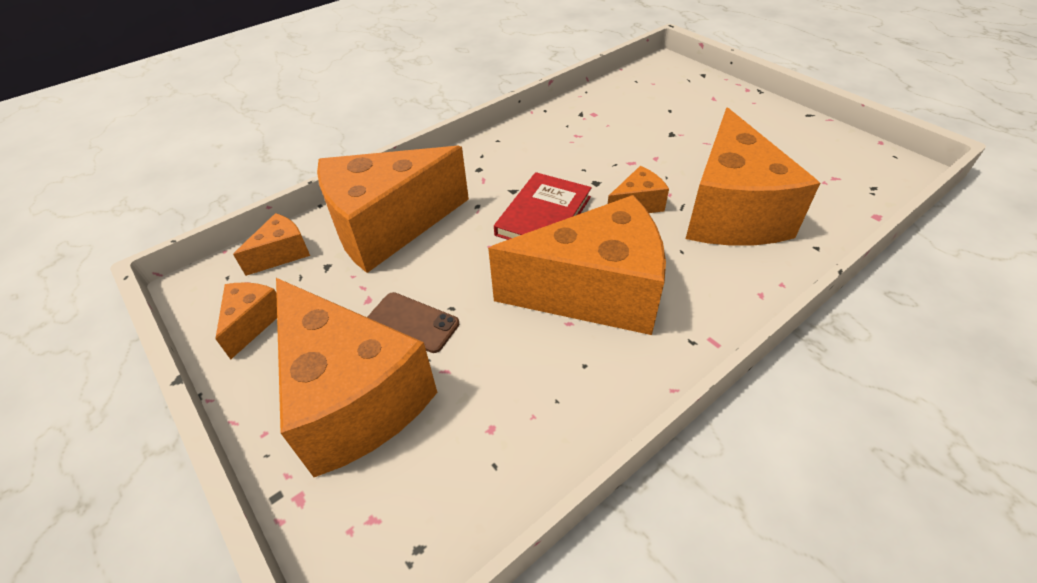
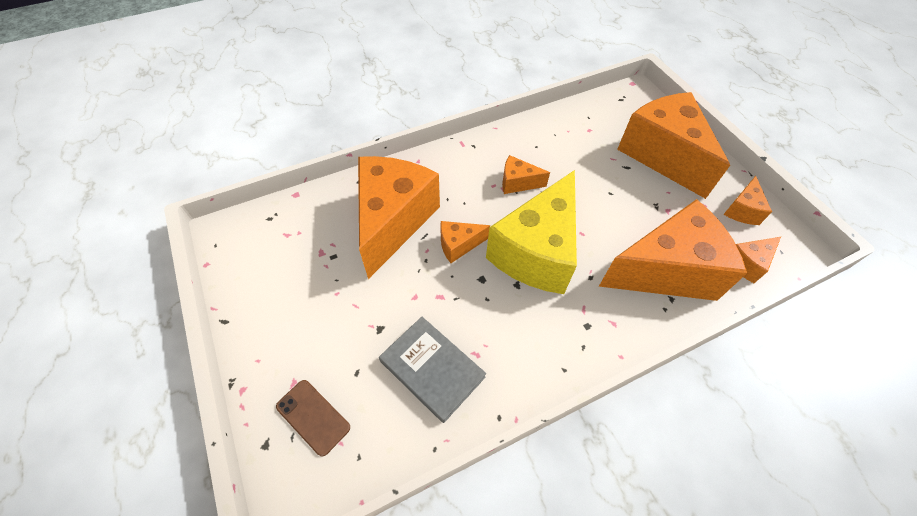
camera: 170 degrees left, 10 degrees up
(413, 322) = (635, 188): brown phone -> brown phone (313, 417)
(543, 216) = (536, 252): red book -> yellow cheese
(594, 292) = (517, 183): orange cheese -> orange cheese, size x0.44
(610, 121) = (432, 369): none -> grey book

